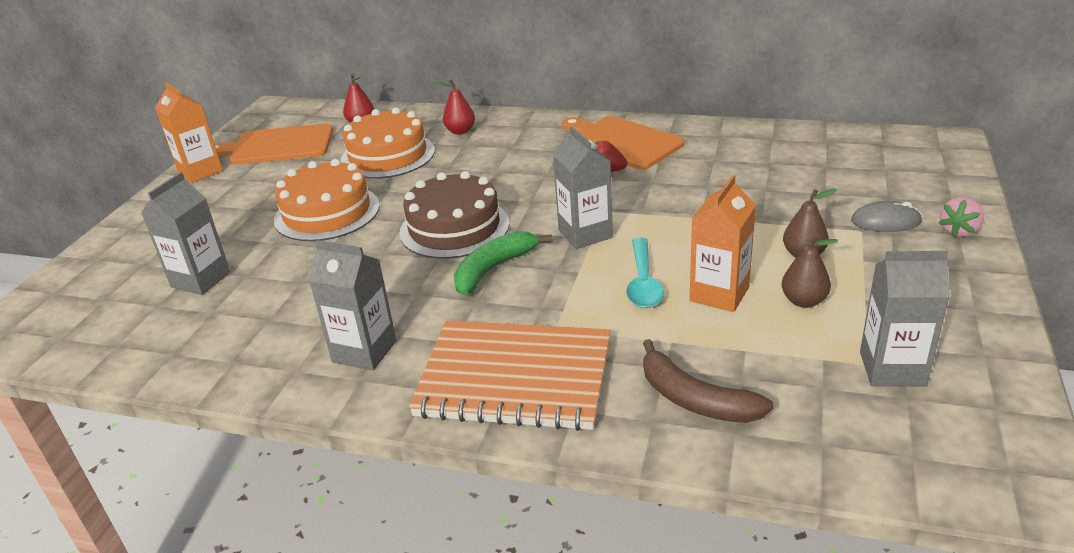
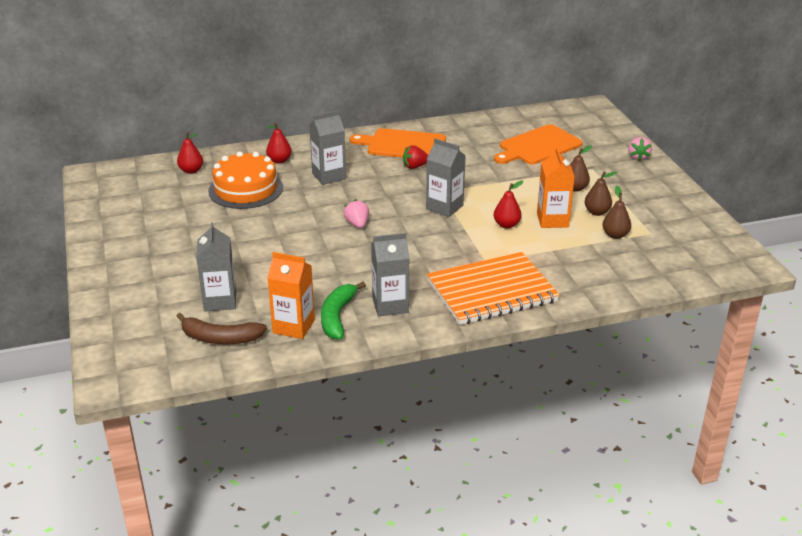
camera: 35 degrees left, 0 degrees up
(200, 171) = (102, 235): orange carton -> orange carton (293, 326)
(278, 145) = (142, 201): orange cutting board -> orange cutting board (538, 146)
(327, 213) = (253, 237): orange cake -> none
(454, 228) = (357, 224): brown cake -> pink strawberry
(493, 269) = (412, 241): green banana -> green banana (337, 317)
(643, 282) = (506, 225): turquoise spoon -> red pear
(695, 400) = (590, 273): brown banana -> brown banana (220, 338)
(799, 348) = (615, 235): none -> brown pear
(886, 221) = (599, 160): grey mouse -> none
(892, 369) = (663, 232): grey carton -> grey carton (329, 176)

